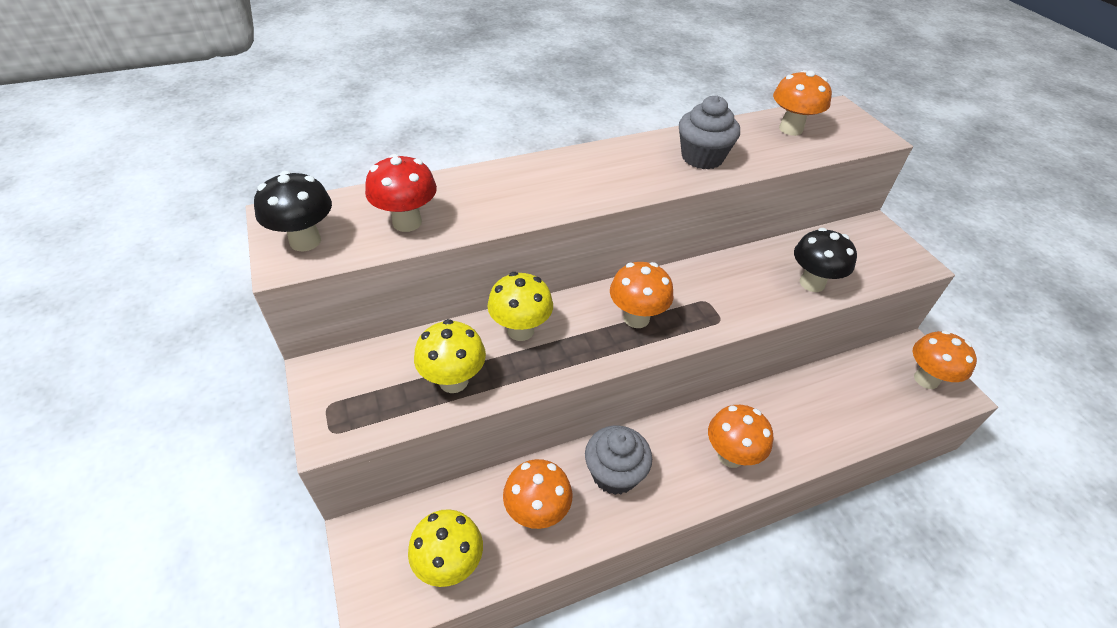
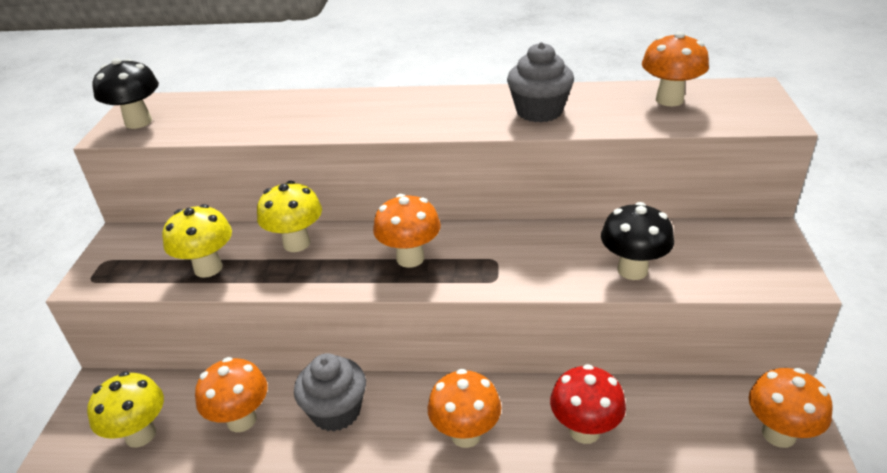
camera: 30 degrees right, 10 degrees down
(407, 222) = (222, 121): red mushroom -> red mushroom (584, 430)

